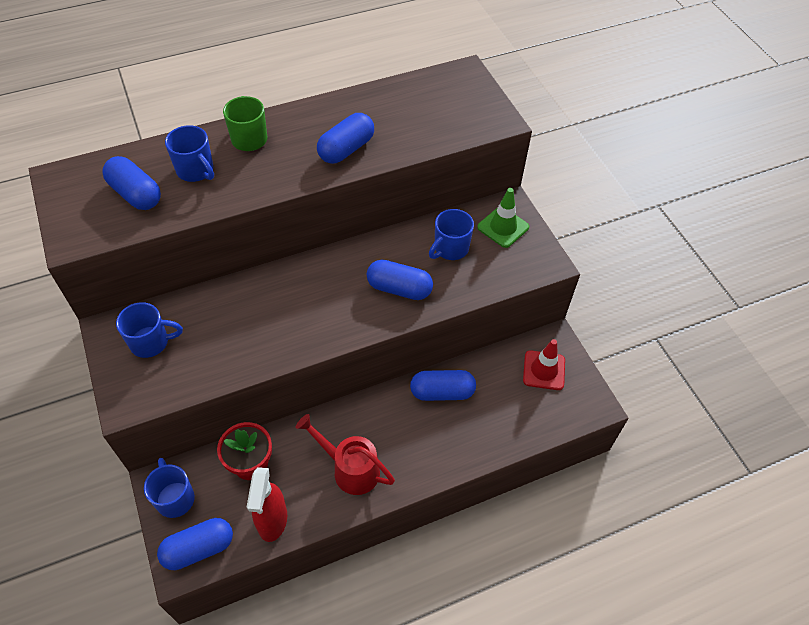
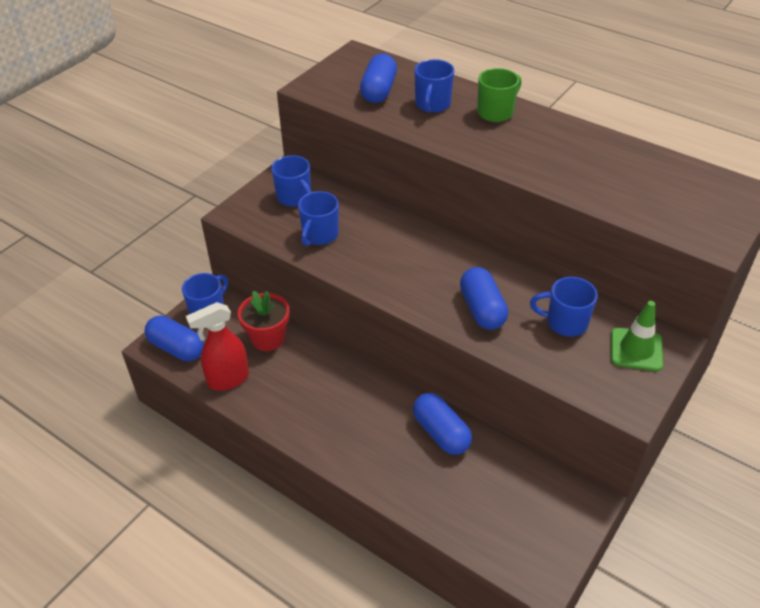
camera: 60 degrees right, 10 degrees down
(220, 349) = (319, 235): none -> blue mug
(346, 149) = (550, 166): blue capsule -> none
(350, 469) = (310, 405): red watering can -> none
(544, 370) = (542, 508): red traffic cone -> none

